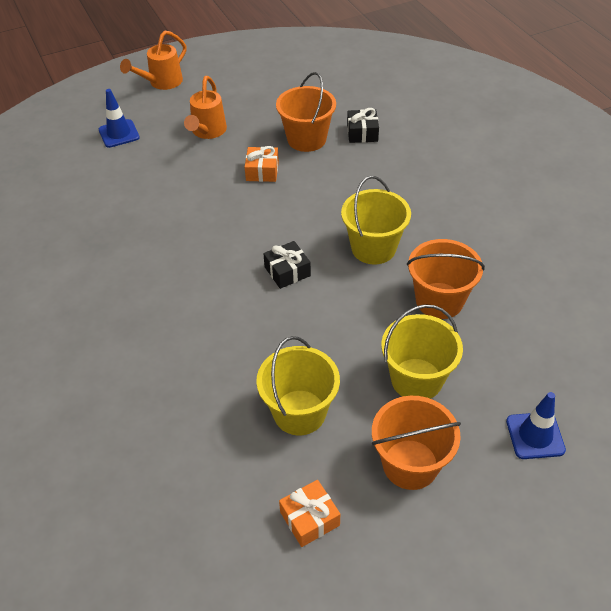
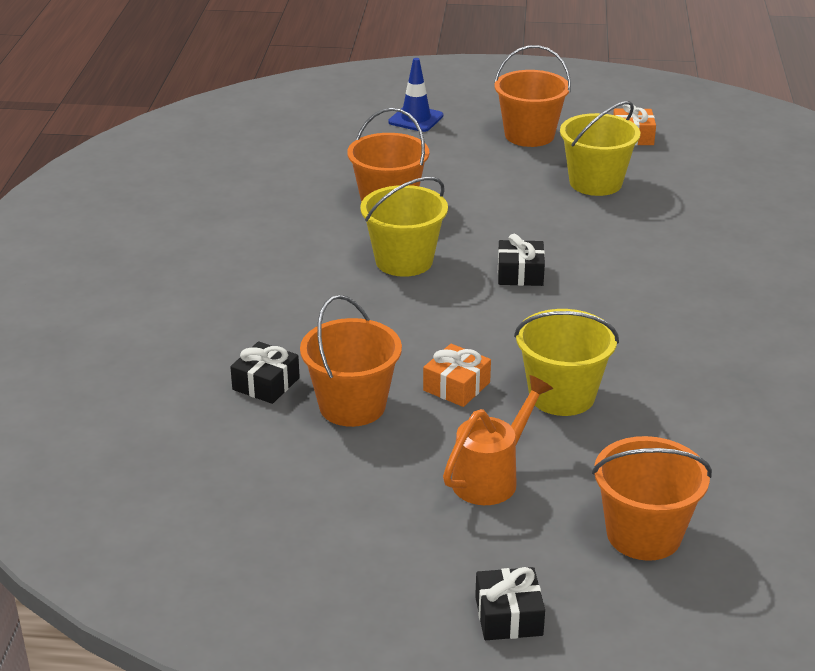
camera: 150 degrees left, 15 degrees down
(119, 134) = (643, 534): blue traffic cone -> orange bucket
(161, 83) = (509, 616): orange watering can -> black gift
(416, 379) = (472, 169): yellow bucket -> yellow bucket (562, 395)

